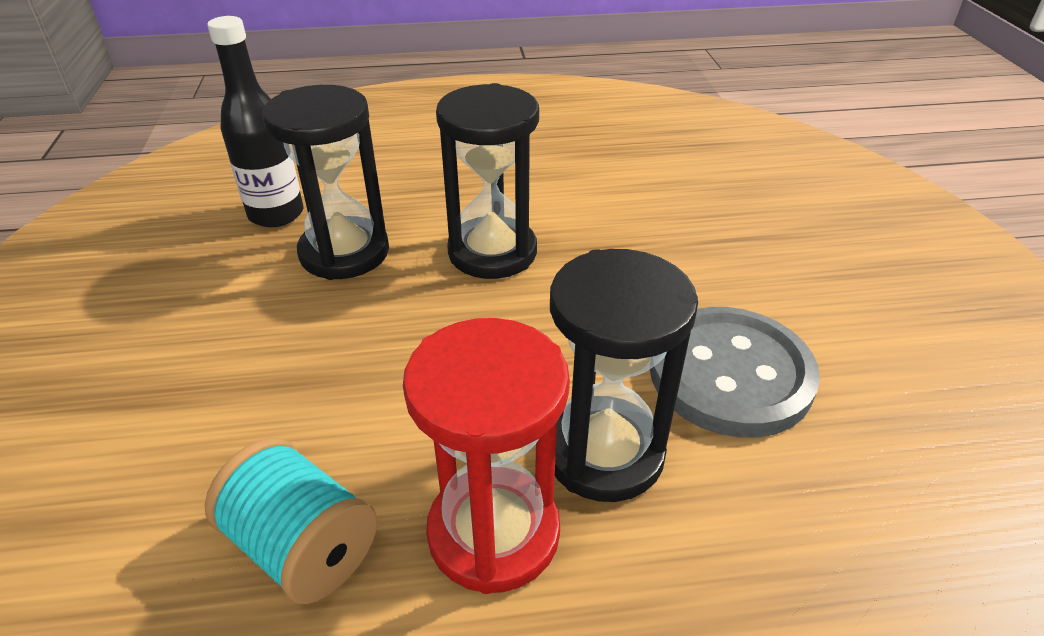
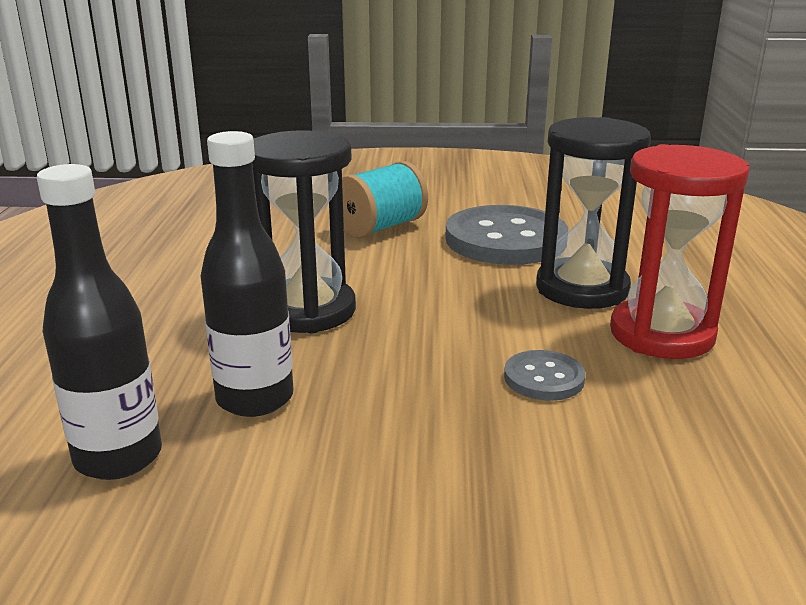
camera: 80 degrees left, 15 degrees down
(302, 546) = (693, 418): turquoise spool -> turquoise spool (381, 227)
(344, 252) = (255, 399): black hourglass -> black bottle
(381, 419) = (544, 378): none -> grey button

